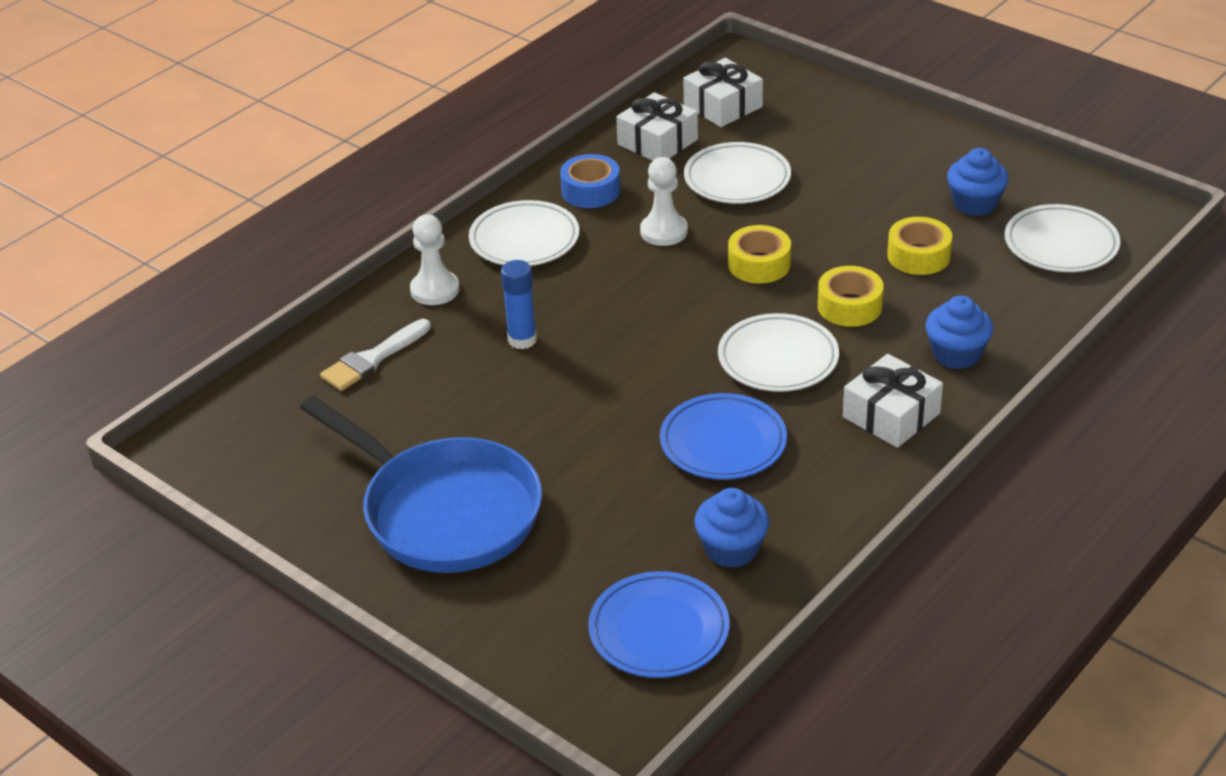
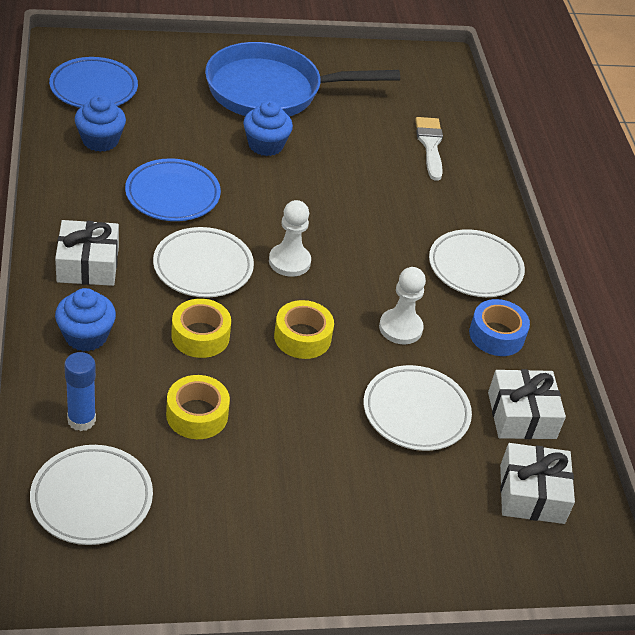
camera: 125 degrees right, 5 degrees up
(435, 290) = (468, 203): white pawn -> white pawn (289, 261)
(522, 340) = (370, 198): blue glue stick -> blue glue stick (81, 420)
(975, 203) = (205, 505): blue cupcake -> blue cupcake (265, 145)

